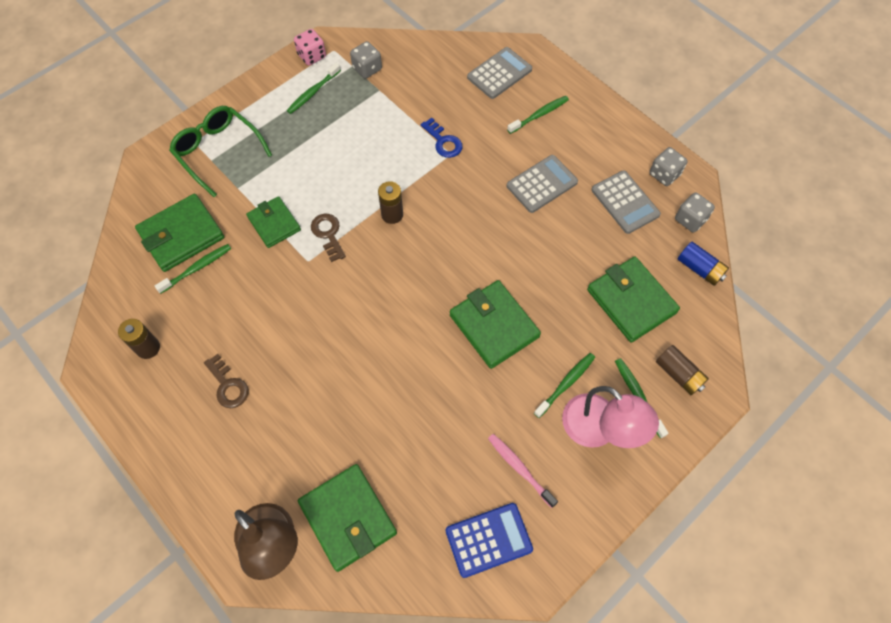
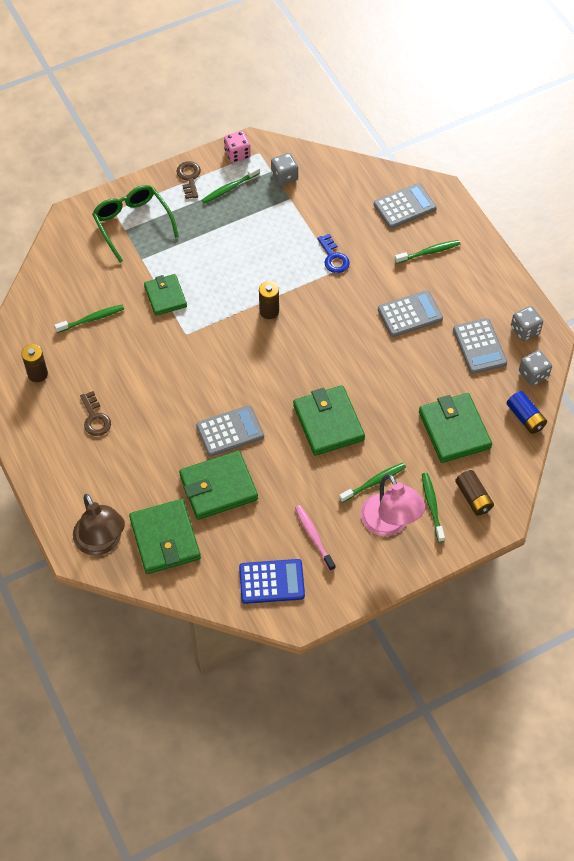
camera: 15 degrees right, 5 degrees down
(181, 235) = (85, 289): green wallet -> green wallet (218, 487)
(328, 234) = (209, 315): brown key -> brown key (189, 178)
(387, 363) = (230, 431): none -> grey calculator

